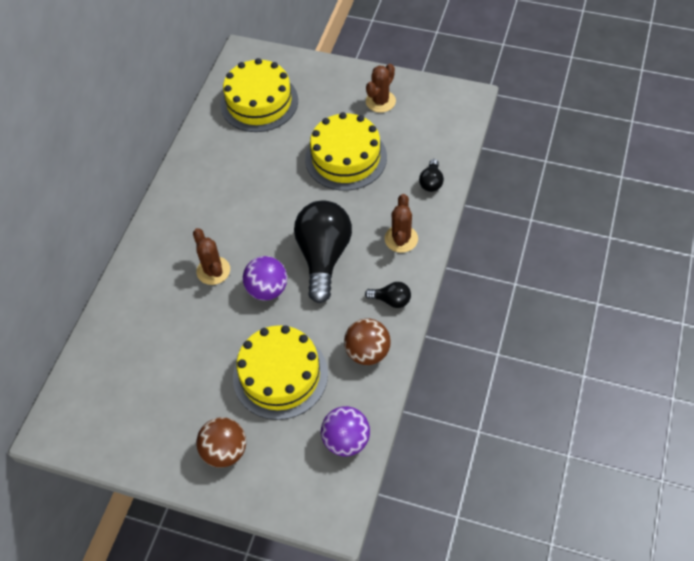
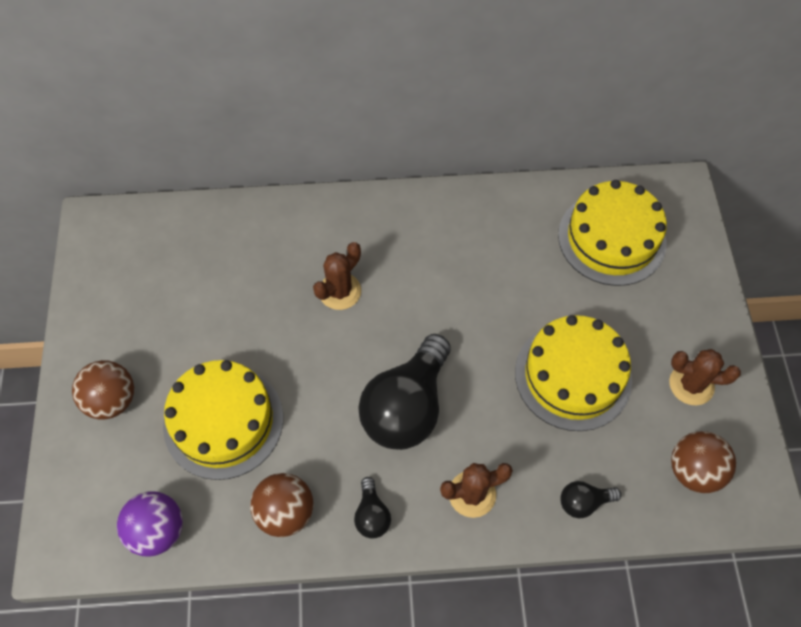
camera: 65 degrees right, 5 degrees up
(267, 289) = (335, 360): purple ball -> none
(324, 256) = (406, 407): black light bulb -> black light bulb turned 135 degrees clockwise
(435, 121) = (694, 470): none -> brown ball

